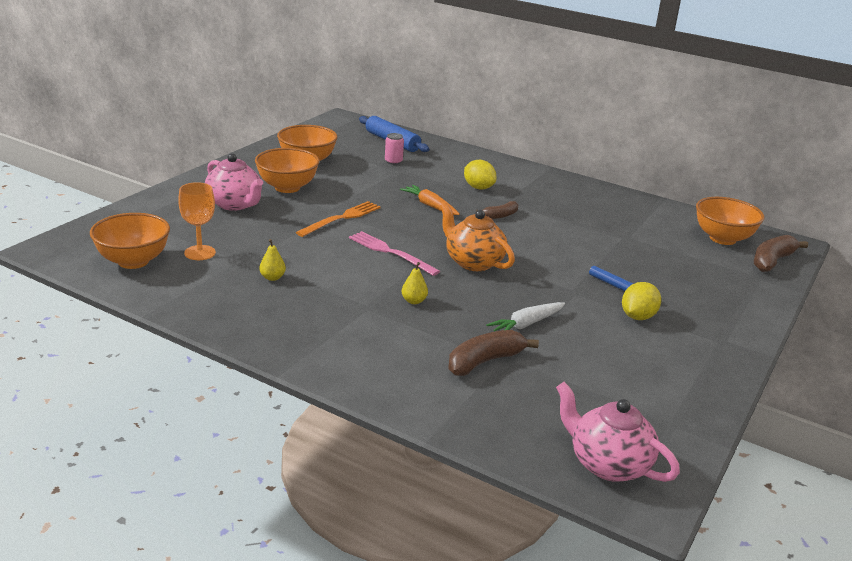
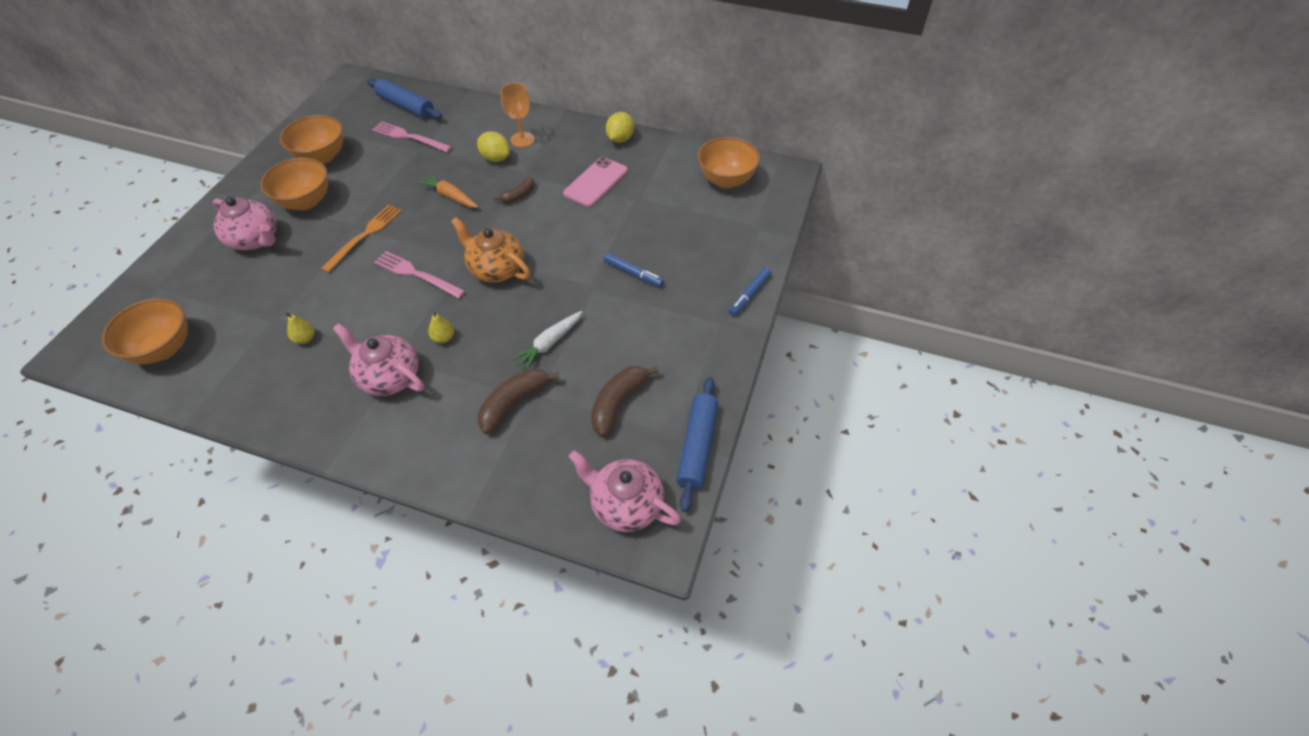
camera: 10 degrees left, 25 degrees up
(200, 253) = (229, 320): orange goblet -> orange goblet (522, 139)
(354, 319) = (389, 377): none -> pink teapot
(393, 161) = (409, 137): pink can -> pink fork
(581, 219) = (596, 182): none -> pink phone
(637, 317) = (649, 308): yellow lemon -> yellow lemon (620, 139)
(693, 433) = (697, 446): none -> blue rolling pin
(751, 326) = (749, 295): none -> blue marker
(772, 261) = (770, 201): brown banana -> brown banana (618, 403)

